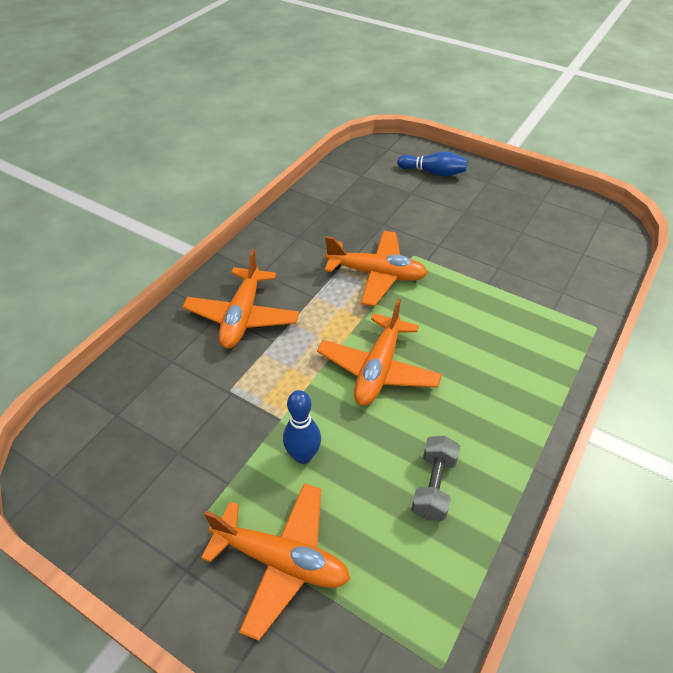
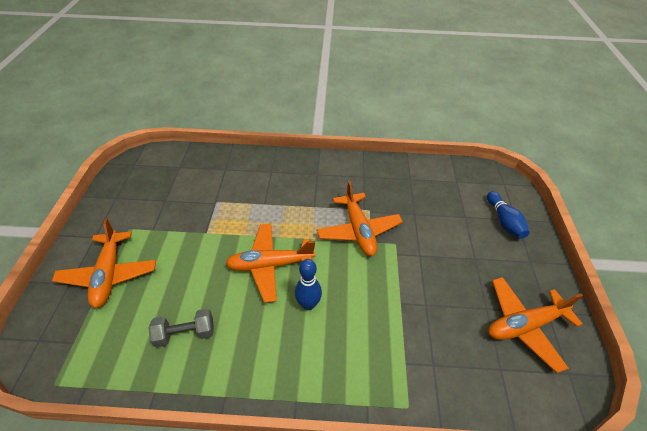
camera: 60 degrees right, 0 degrees up
(242, 316) = (275, 182): orange plane -> orange plane (524, 325)
(303, 455) = (183, 254): blue bowling pin -> blue bowling pin (308, 304)

